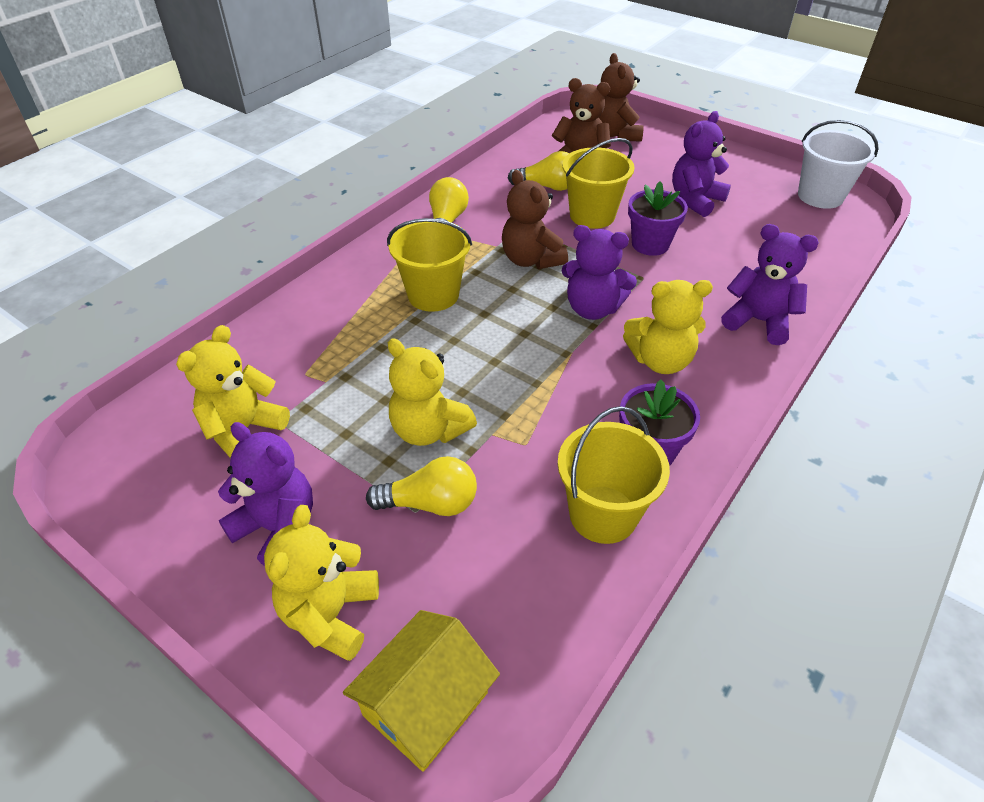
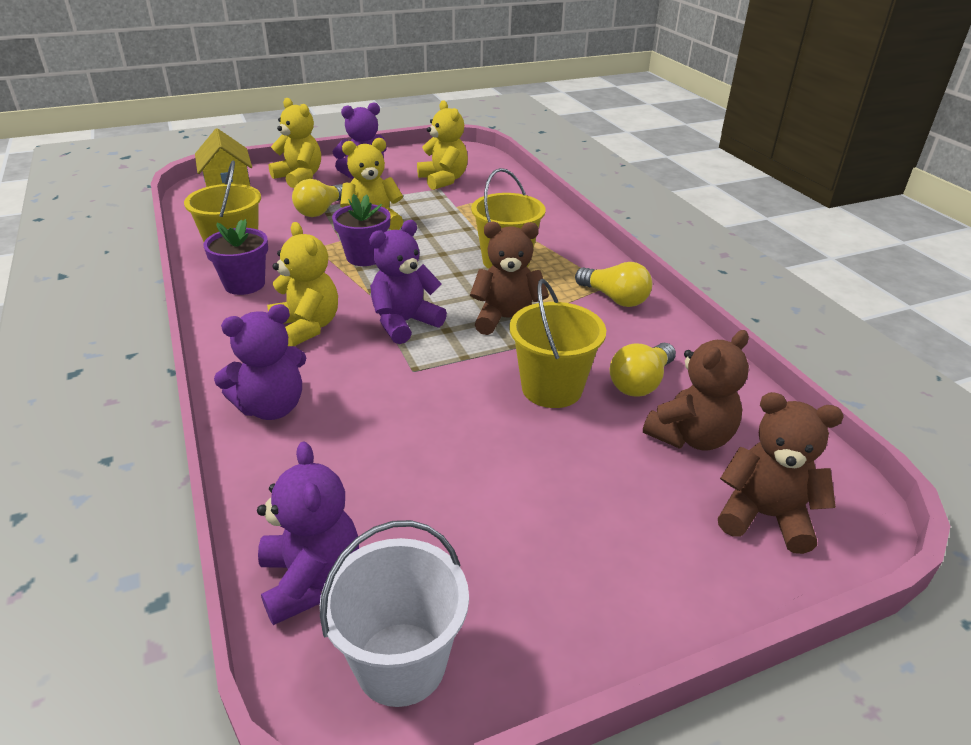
camera: 120 degrees right, 10 degrees down
(650, 244) = (459, 403): purple flower pot -> purple flower pot (365, 257)
(660, 360) = (306, 327): yellow teddy bear -> yellow teddy bear turned 120 degrees clockwise
(695, 200) = (514, 494): purple teddy bear -> purple teddy bear (311, 579)

